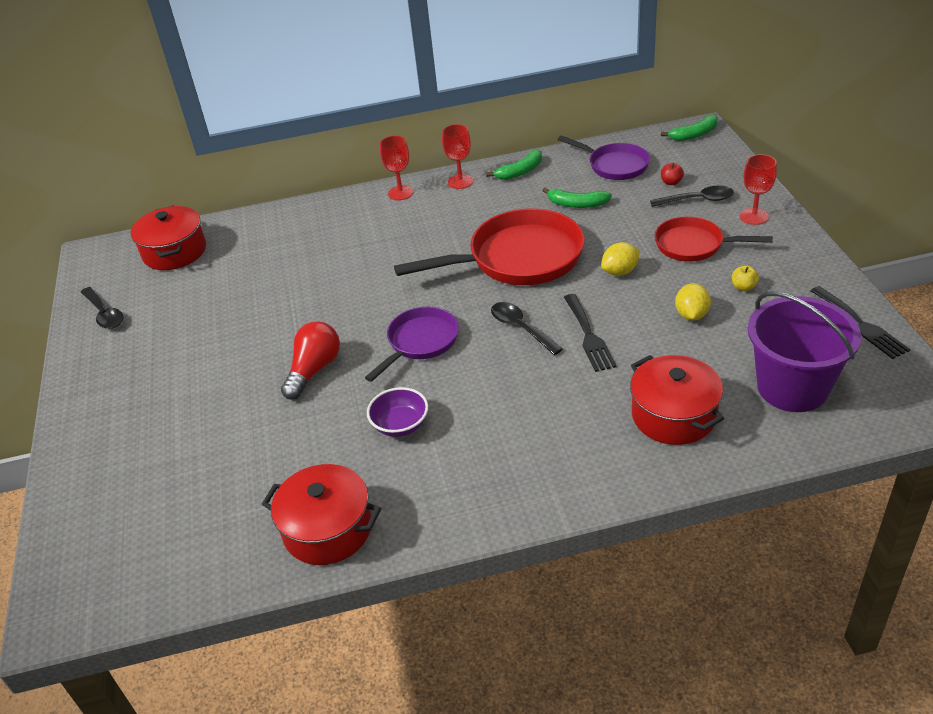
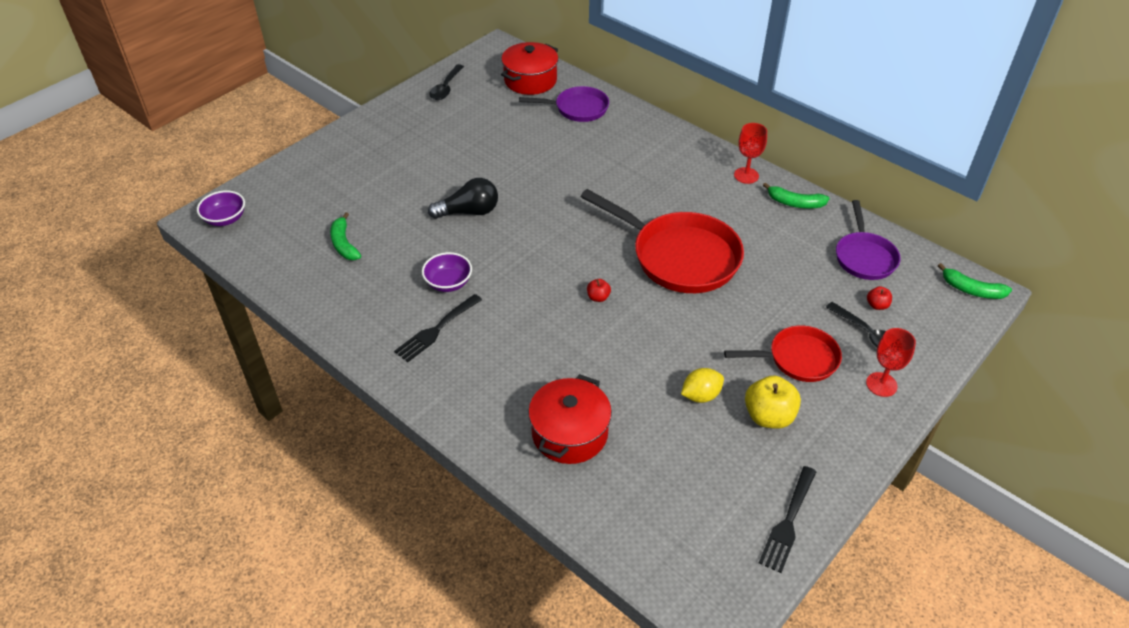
camera: 50 degrees right, 5 degrees up
(84, 592) = (225, 219): none -> purple bowl
(314, 370) = (469, 212): red light bulb -> black light bulb
(327, 529) = (334, 296): red pot -> none
(400, 193) = (699, 151): red goblet -> none
(420, 342) = (538, 250): purple pan -> purple pan (577, 109)
(521, 328) = (598, 297): black spoon -> red apple
(577, 204) = (784, 258): green banana -> green banana (344, 244)
(589, 335) = (621, 341): black fork -> black fork (436, 330)
(620, 272) = (717, 325): yellow lemon -> none
(694, 245) = (798, 359): red pan -> red pan turned 105 degrees clockwise
(743, 287) = (768, 416): yellow apple -> yellow apple, size x2.00
(792, 387) = (662, 500): purple bucket -> none

